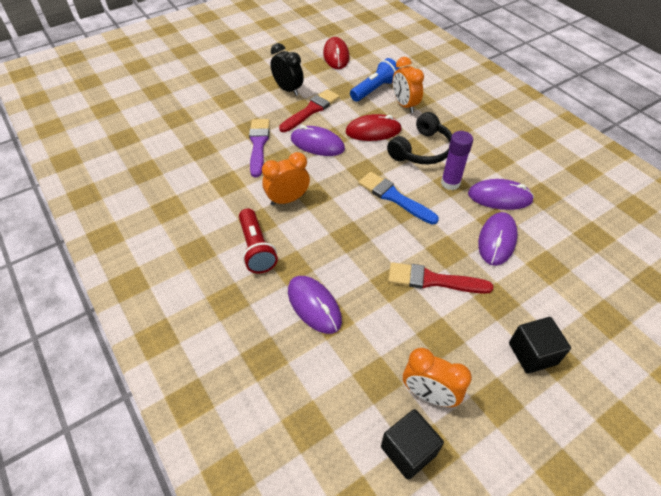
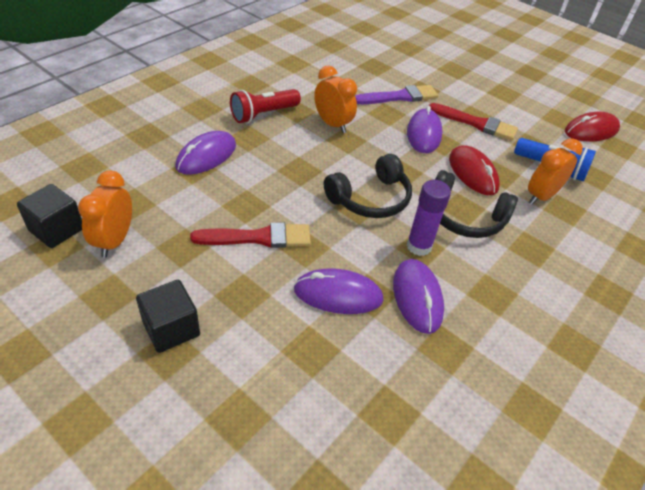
camera: 70 degrees right, 5 degrees down
(288, 90) = (498, 104): black clock -> none
(394, 197) = (370, 199): blue brush -> black headphones
(433, 280) = (258, 238): red brush -> red brush turned 90 degrees clockwise

